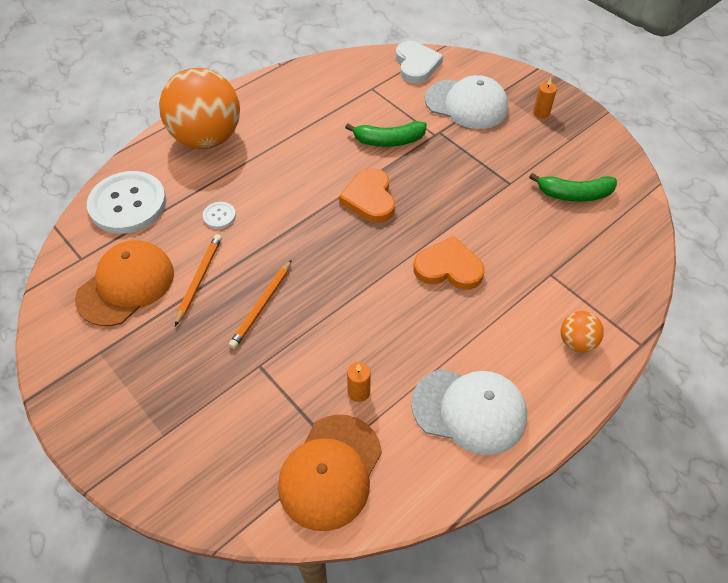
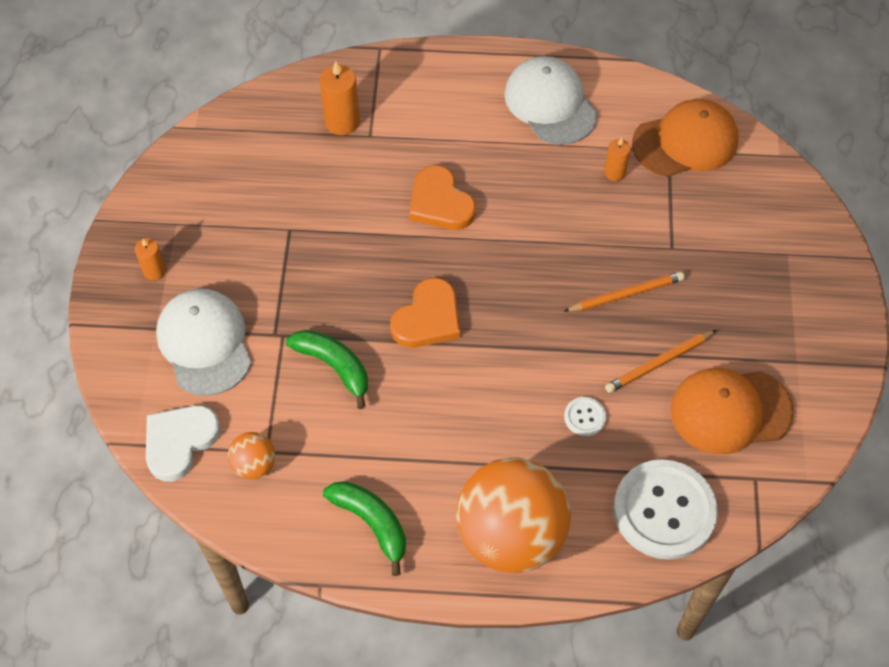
camera: 135 degrees left, 5 degrees up
(574, 194) = (254, 175): green banana -> green banana (372, 523)
(576, 342) = (420, 83): orange ball -> orange ball (254, 465)
(580, 268) = (342, 122): none -> orange candle

